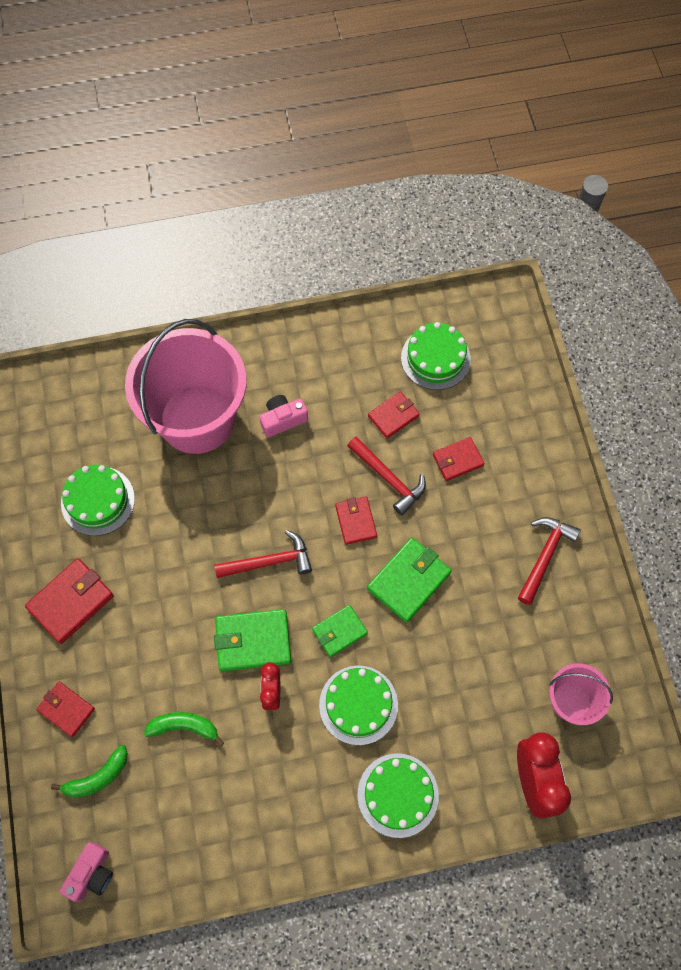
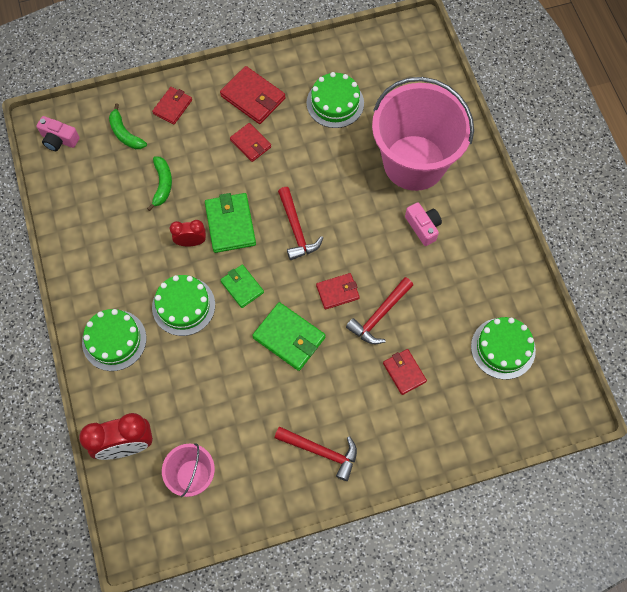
camera: 85 degrees right, 0 degrees up
(393, 416) = (439, 315): red wallet -> red wallet (250, 143)

